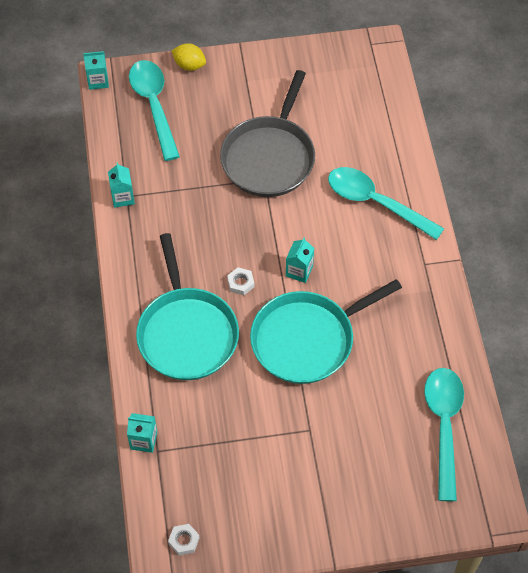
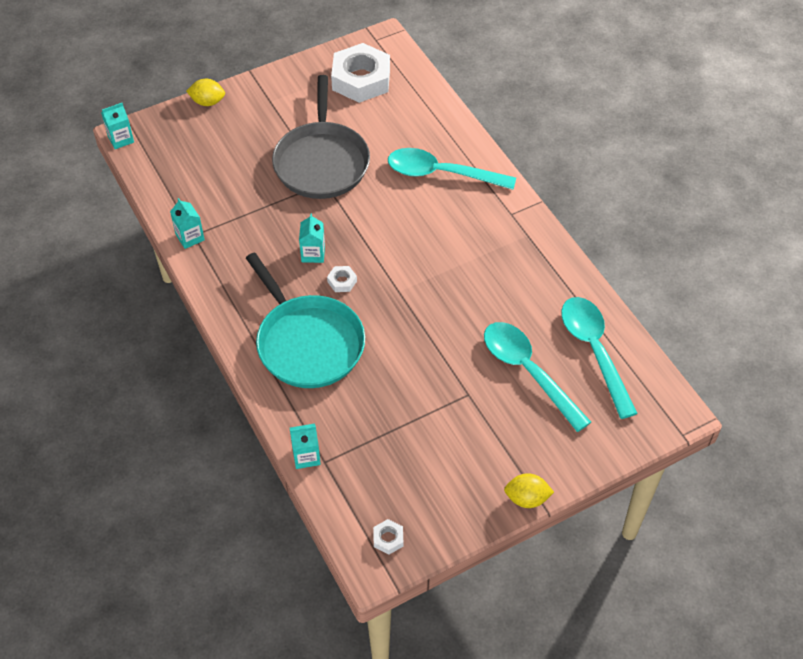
camera: 20 degrees left, 5 degrees down
(154, 106) = (187, 147): turquoise spoon -> turquoise spoon (528, 372)
(299, 271) = (394, 254): turquoise carton -> turquoise carton (313, 254)
(307, 339) = (429, 313): turquoise pan -> none
(321, 546) = (527, 498): none -> yellow lemon
(340, 82) = (361, 79): none -> white nut

